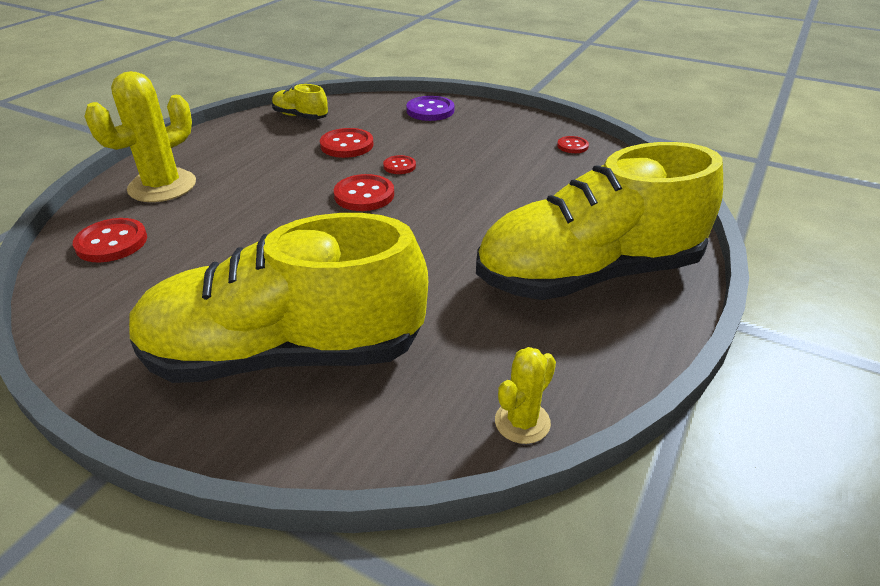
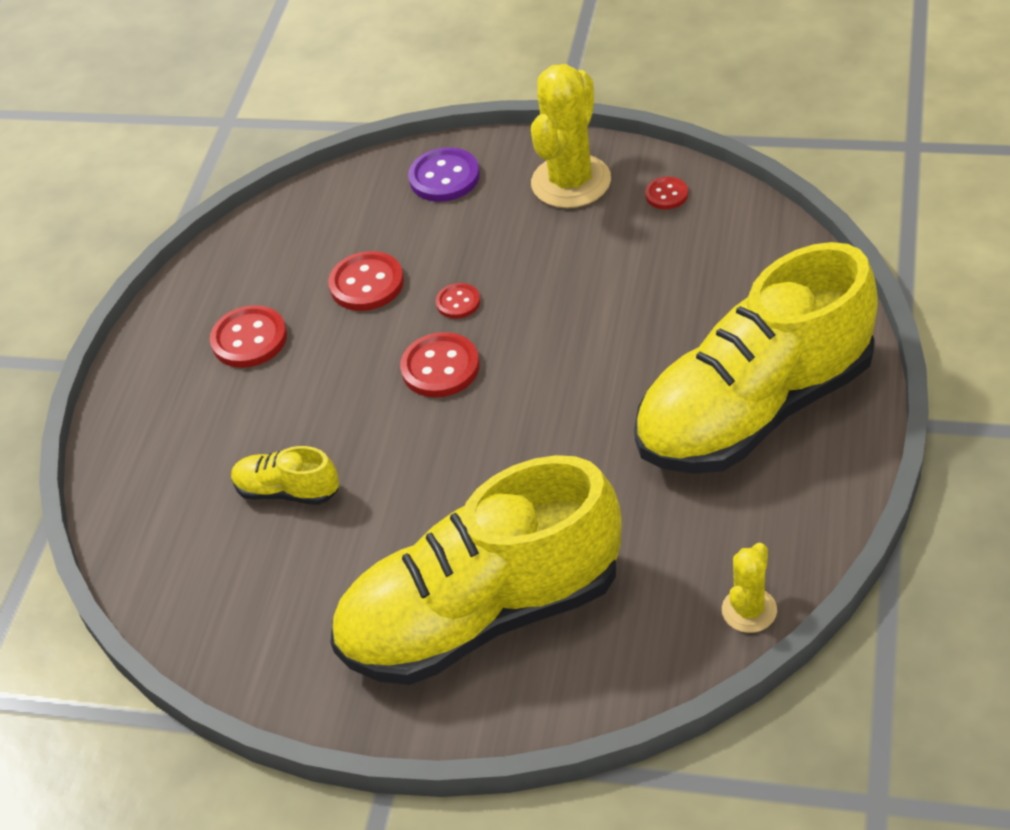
camera: 10 degrees left, 10 degrees up
(111, 242) = (180, 539): red button -> red button (249, 339)
(162, 186) = (171, 433): yellow cactus -> yellow cactus (571, 182)
(300, 116) = (267, 245): yellow shoe -> yellow shoe (287, 491)

